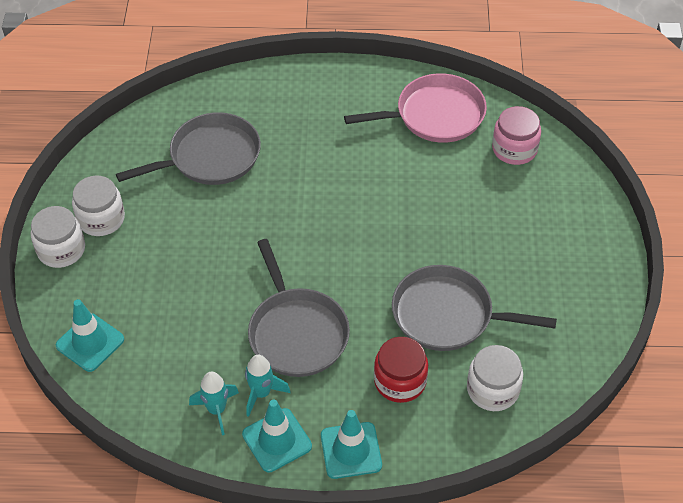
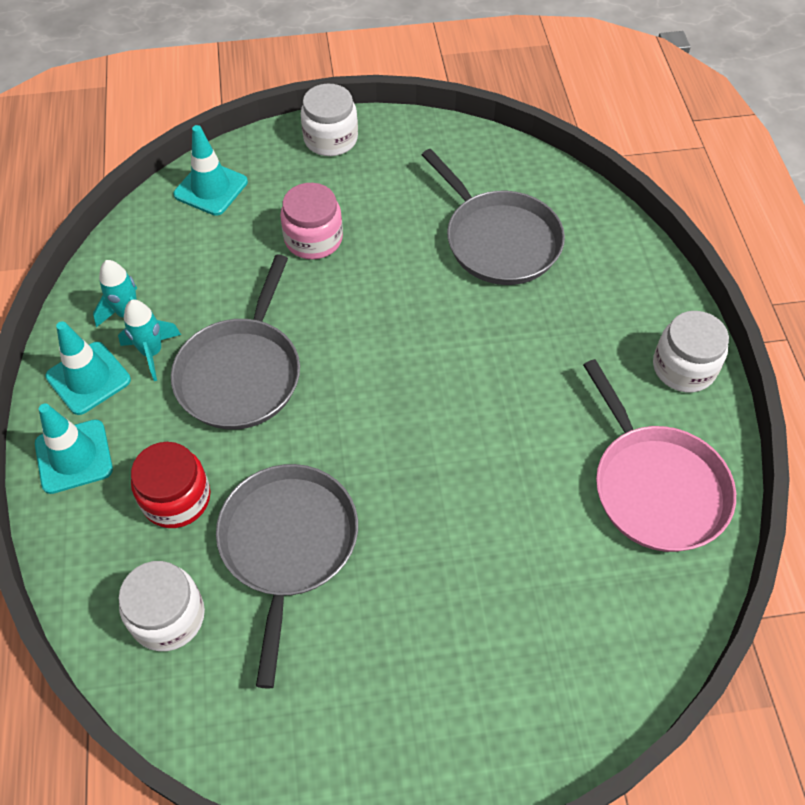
camera: 80 degrees right, 5 degrees up
(101, 219) = (380, 162): white jar -> white jar (683, 367)
(297, 333) = (241, 374): grey pan -> grey pan turned 45 degrees counterclockwise
(514, 149) = (622, 609): pink jar -> pink jar (313, 239)

